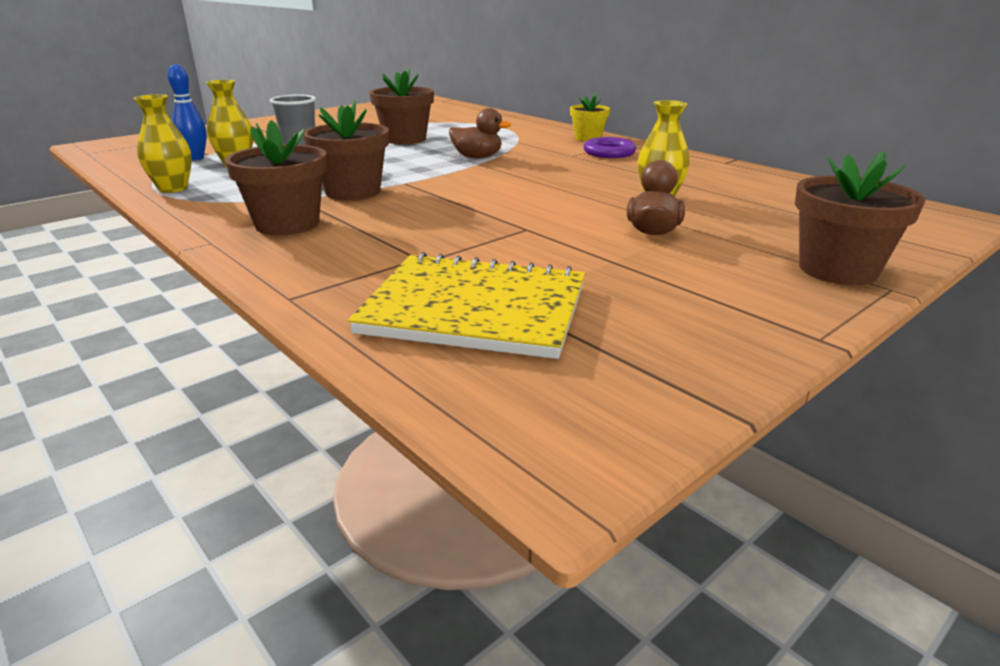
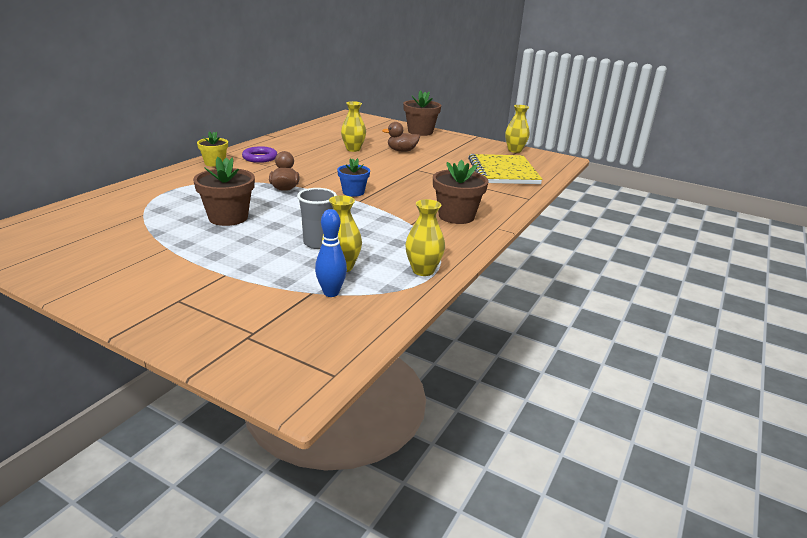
camera: 110 degrees left, 0 degrees up
(353, 192) = (388, 211): brown flower pot -> none
(439, 182) = (353, 192): none -> blue flower pot
(676, 378) = (514, 150): none -> yellow vase

